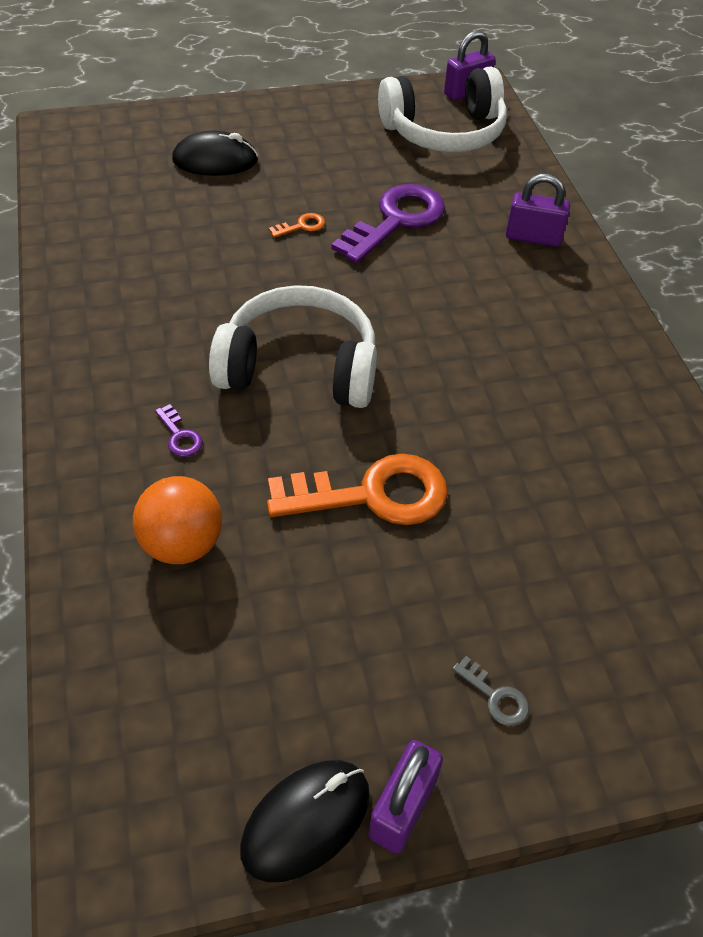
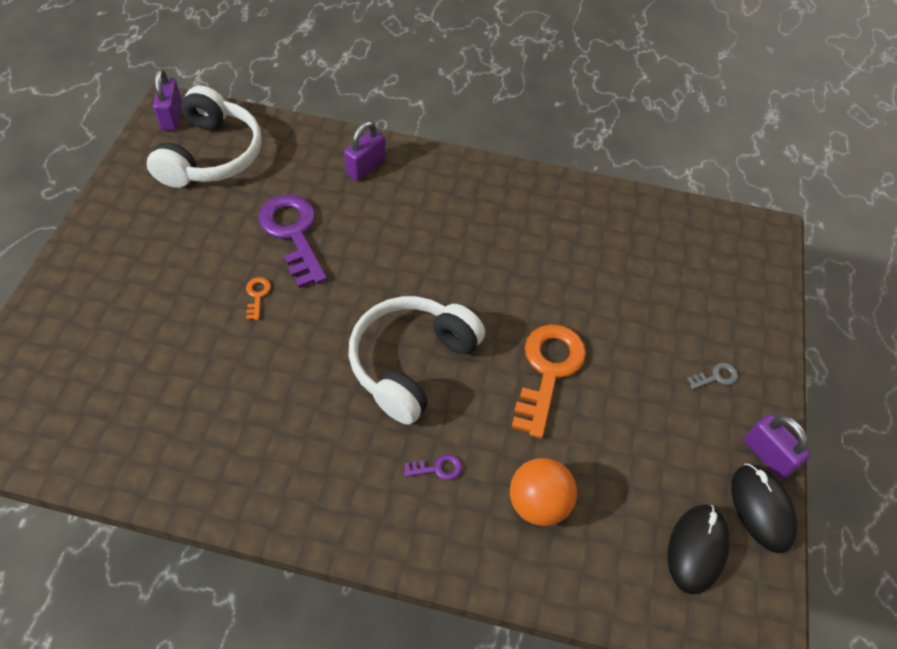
camera: 65 degrees left, 5 degrees up
(215, 161) = (125, 320): black mouse -> black mouse (697, 549)

